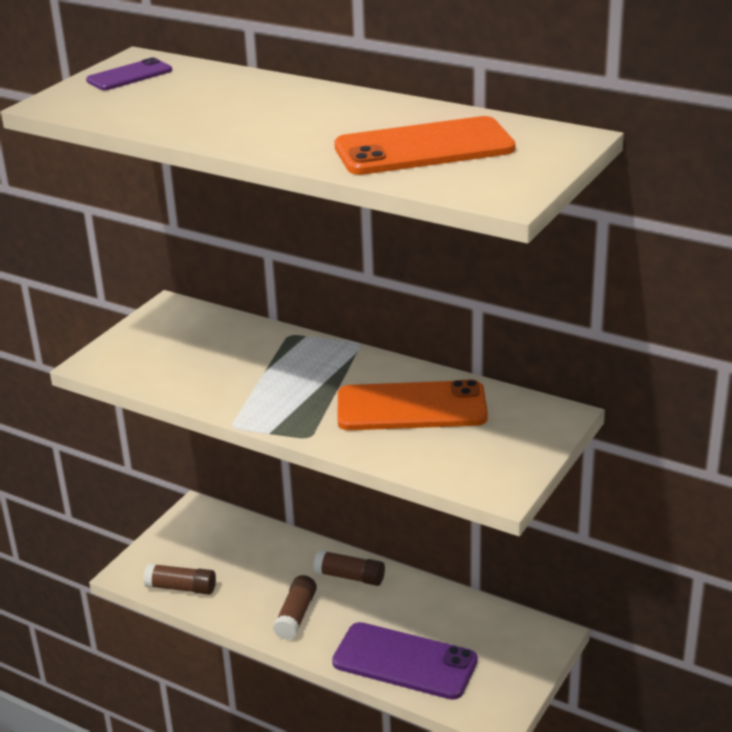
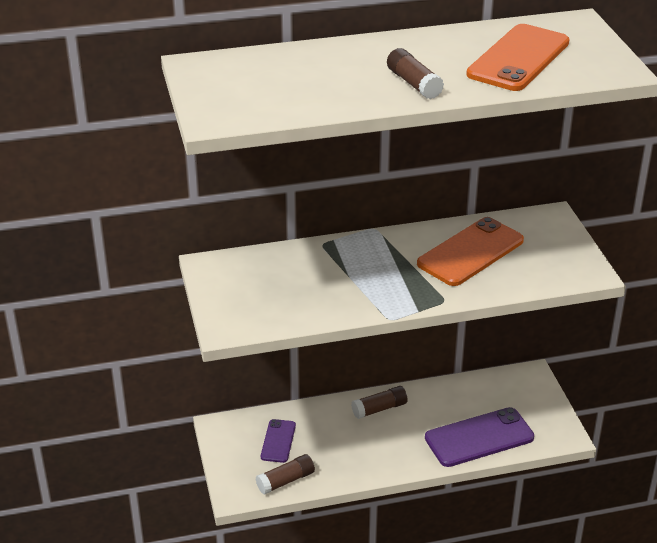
camera: 45 degrees left, 5 degrees up
(129, 76) = (219, 79): purple phone -> purple phone (278, 441)
(296, 616) = (381, 452): brown glue stick -> brown glue stick (414, 84)

